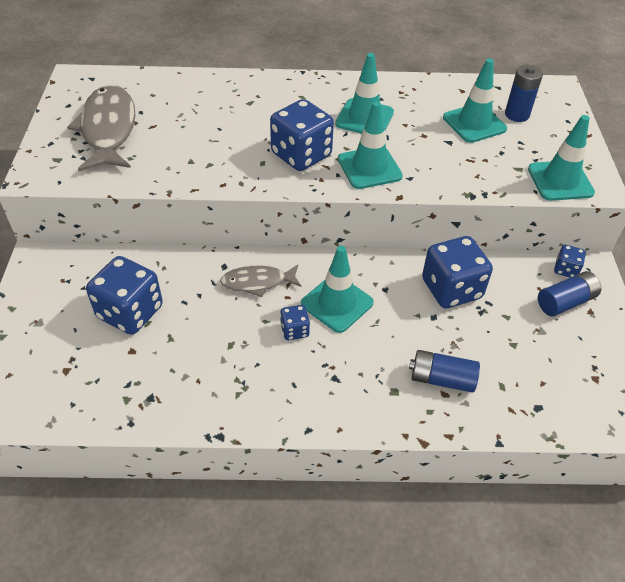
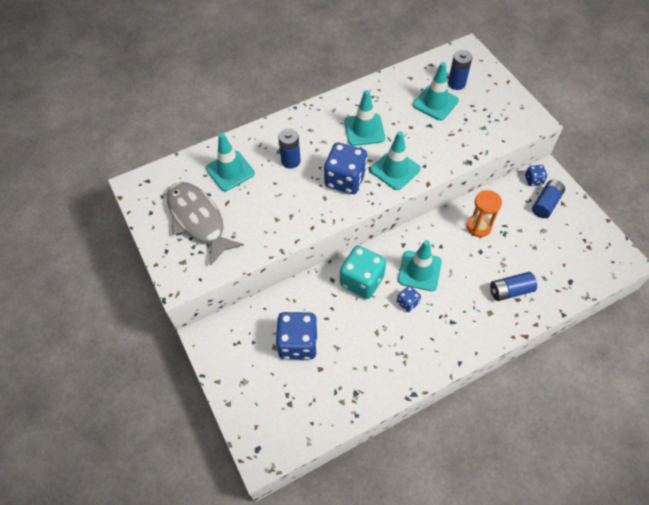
camera: 25 degrees left, 10 degrees up
(254, 116) = (290, 161): none -> blue battery
(257, 282) = (362, 281): grey fish -> turquoise dice
(451, 289) = (478, 227): blue dice -> orange hourglass
(560, 181) = (512, 126): turquoise traffic cone -> turquoise traffic cone (230, 171)

